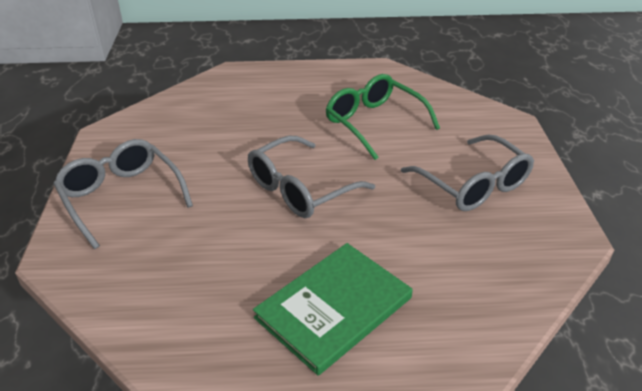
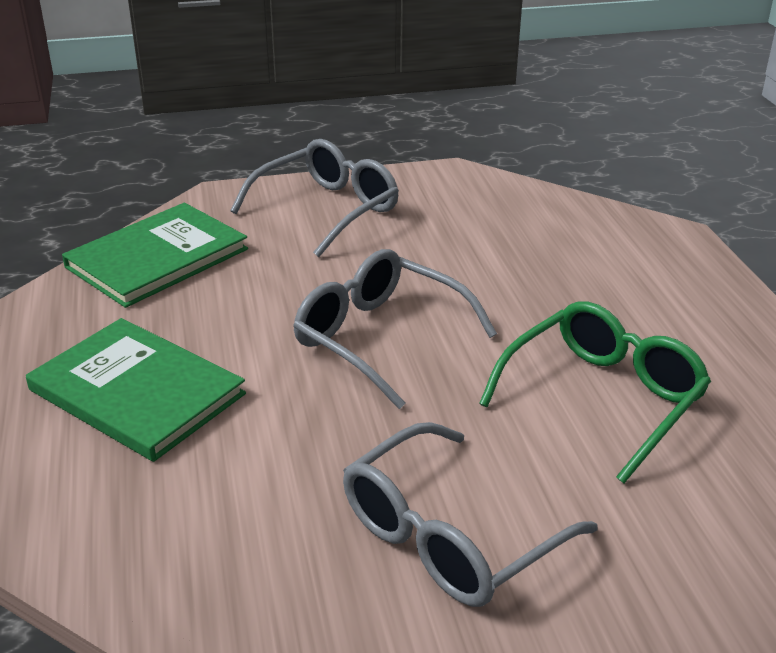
camera: 80 degrees right, 5 degrees down
(146, 298) = (157, 258): none -> green book

